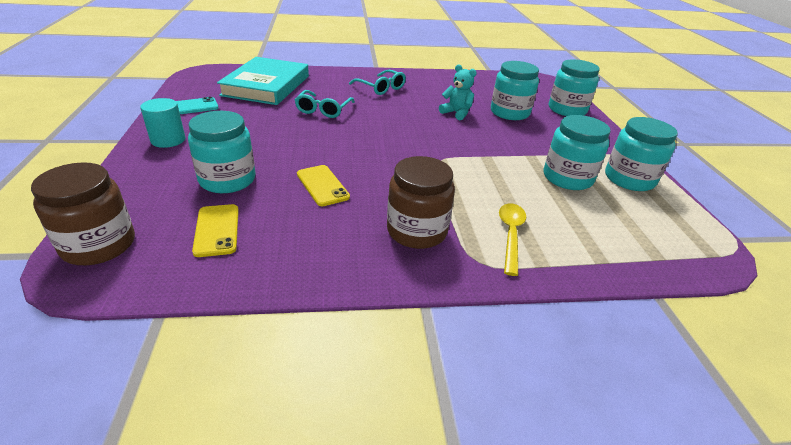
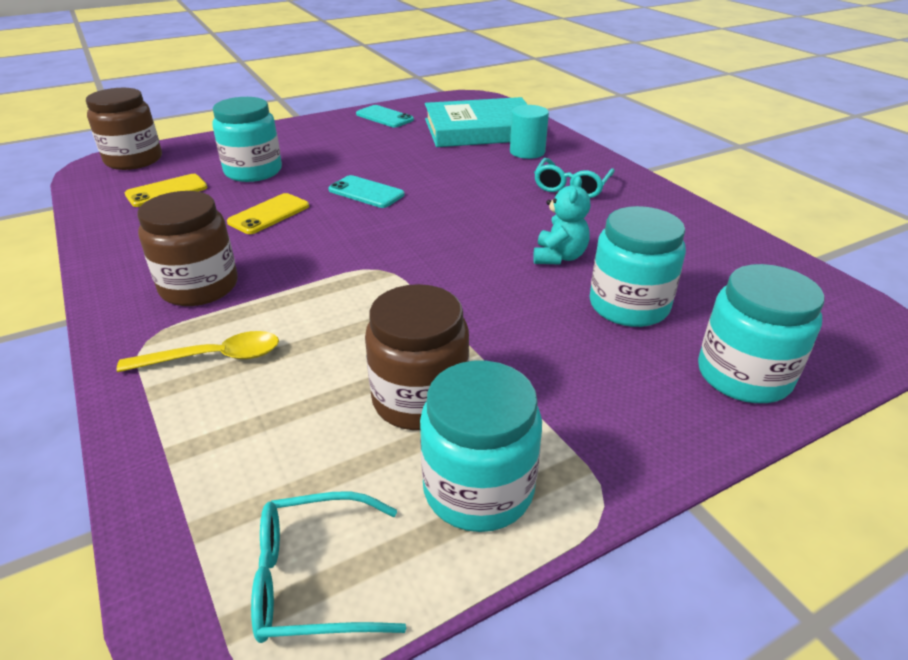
camera: 70 degrees right, 0 degrees up
(168, 140) = (310, 130): turquoise cylinder -> turquoise cylinder (527, 152)
(323, 110) = (453, 171): turquoise glasses -> turquoise glasses (313, 579)
(324, 143) = (366, 192): none -> turquoise phone
(567, 178) = (420, 399): turquoise jar -> brown jar

